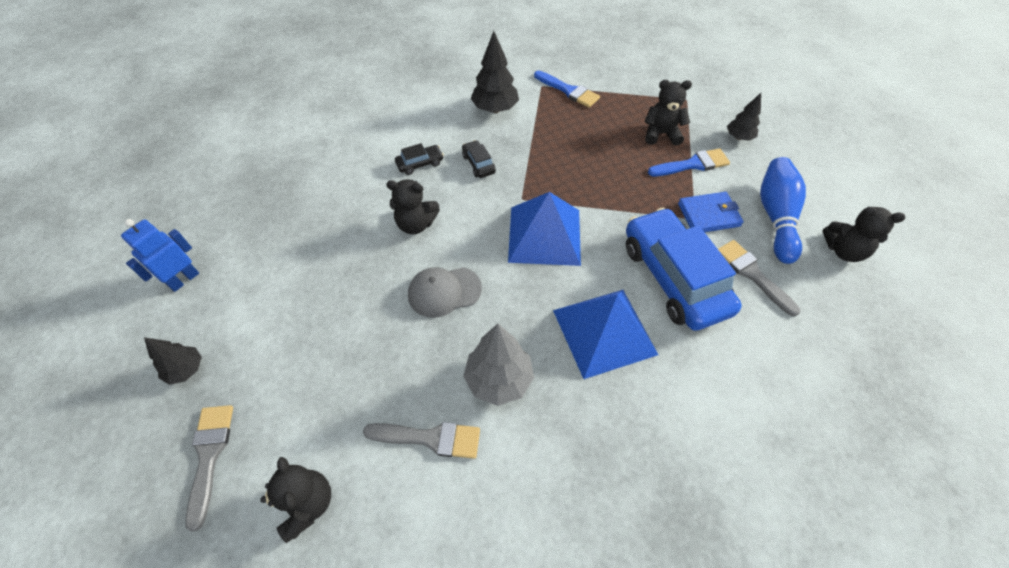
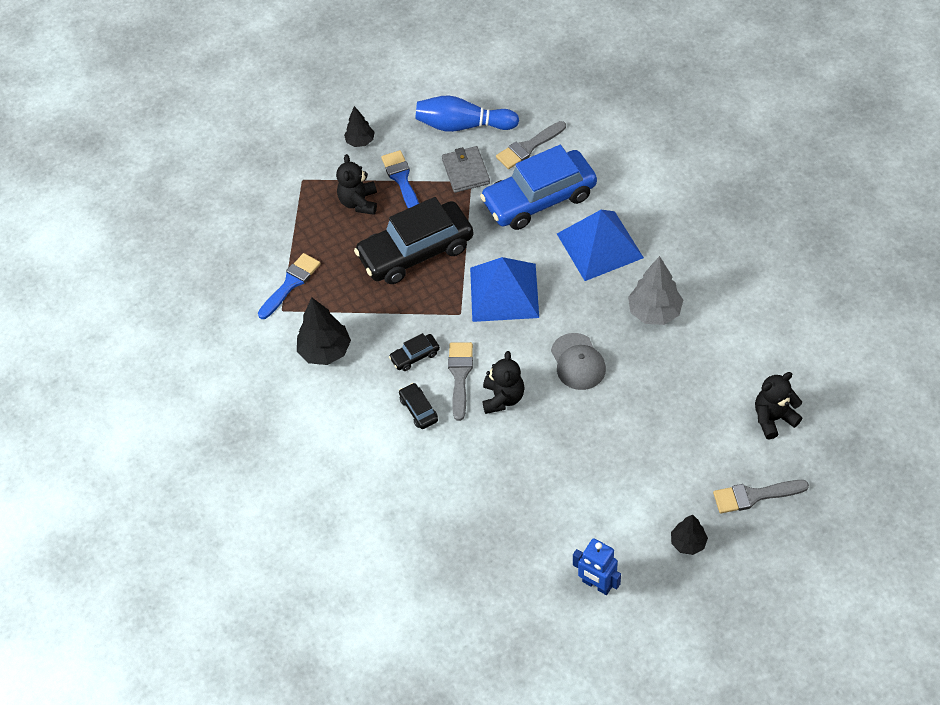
camera: 90 degrees left, 0 degrees up
(430, 438) = (710, 350): grey brush -> grey brush (460, 375)
(600, 170) = (416, 252): none -> black car
(708, 215) = (466, 171): blue wallet -> grey wallet
(843, 251) = (496, 87): black teddy bear -> none

